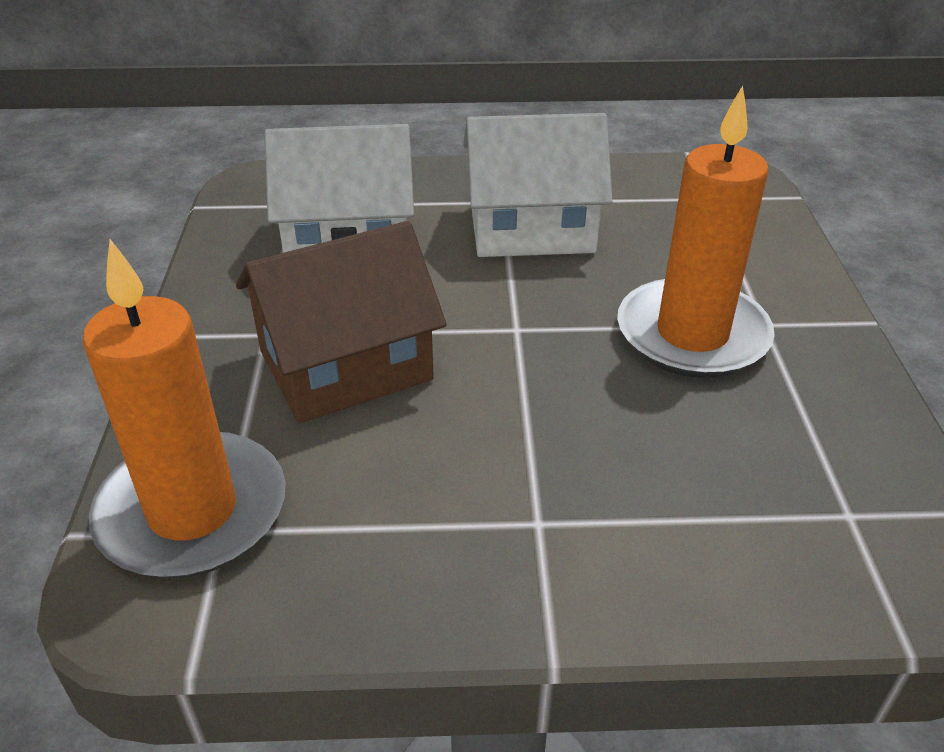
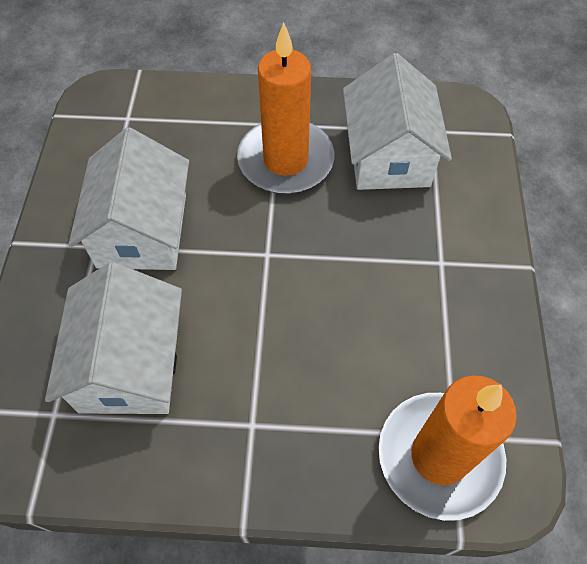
camera: 85 degrees left, 20 degrees up
(345, 365) = (298, 364): brown house -> none
(755, 451) = (388, 155): none -> white house

